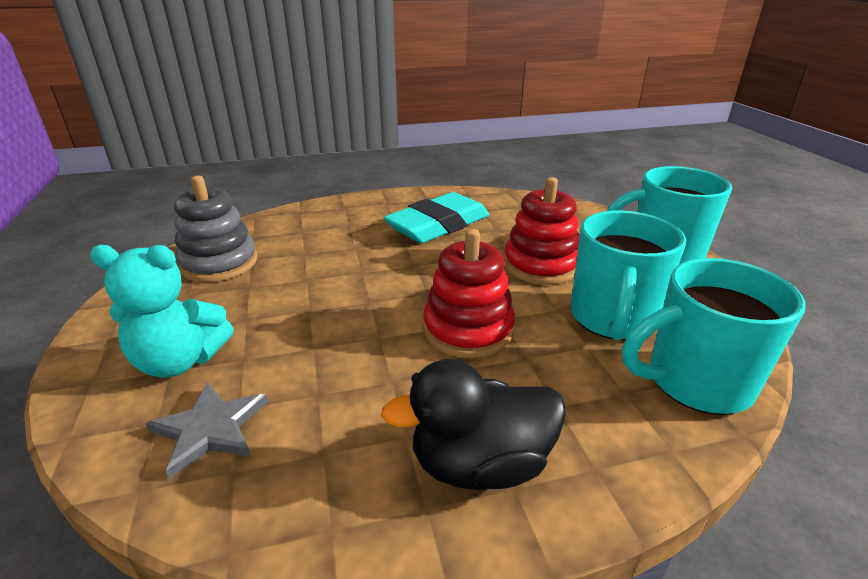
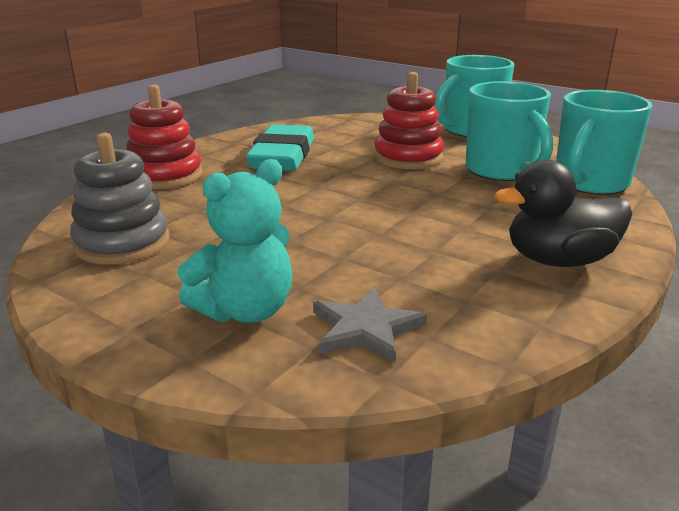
camera: 40 degrees left, 5 degrees down
(468, 330) = (430, 206): red stacking toy -> red stacking toy (165, 176)
(480, 464) = (558, 260): black duck -> black duck turned 45 degrees clockwise

